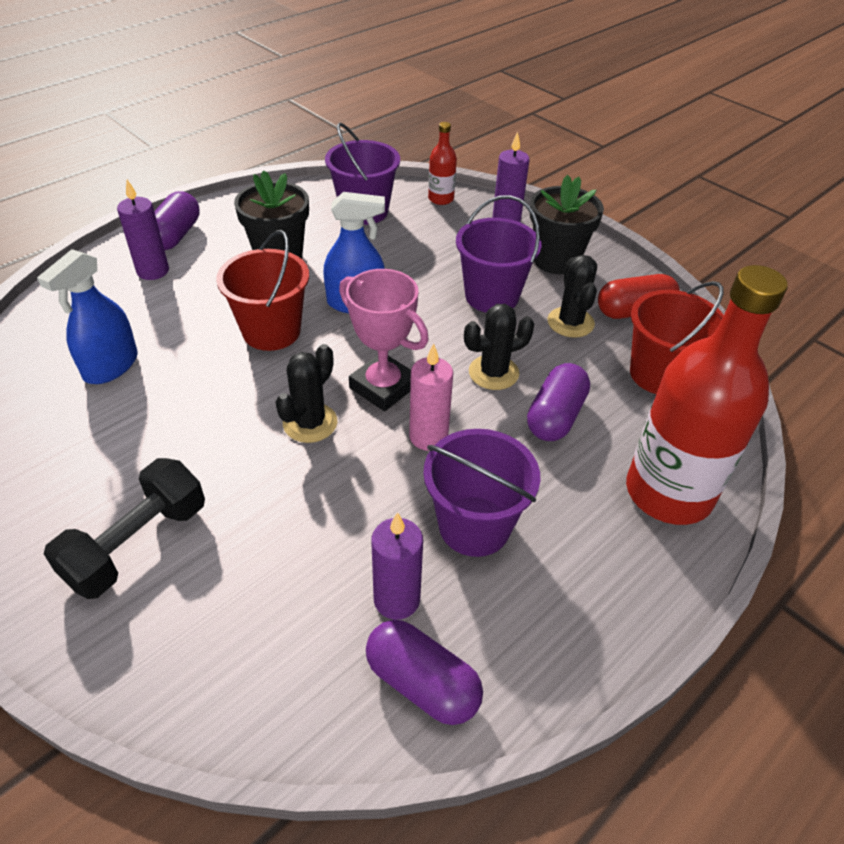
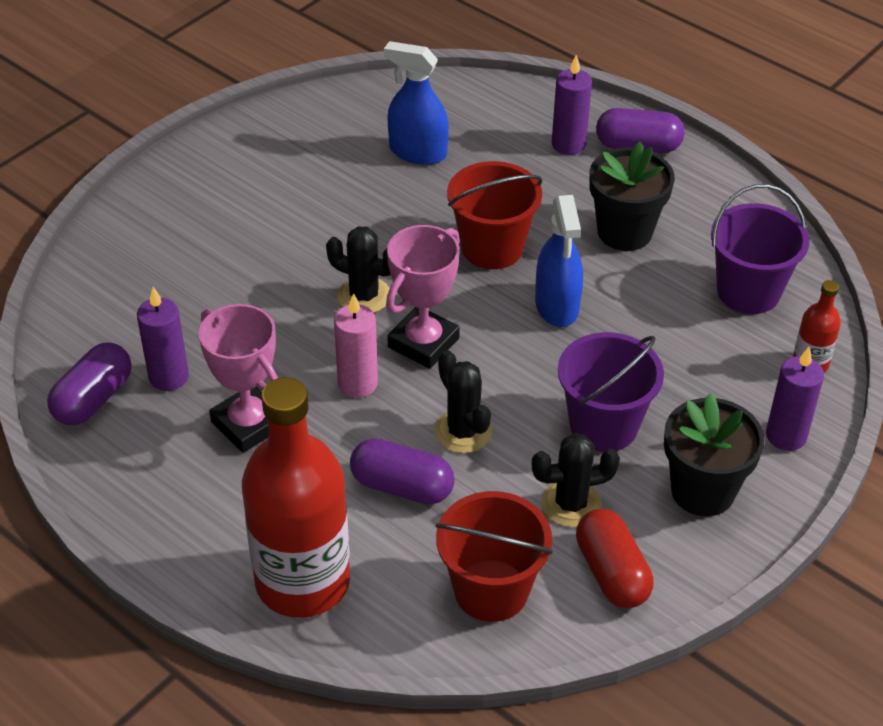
camera: 85 degrees right, 0 degrees up
(137, 544) = (217, 217): black dumbbell -> none
(474, 526) = (248, 424): purple bucket -> pink trophy

